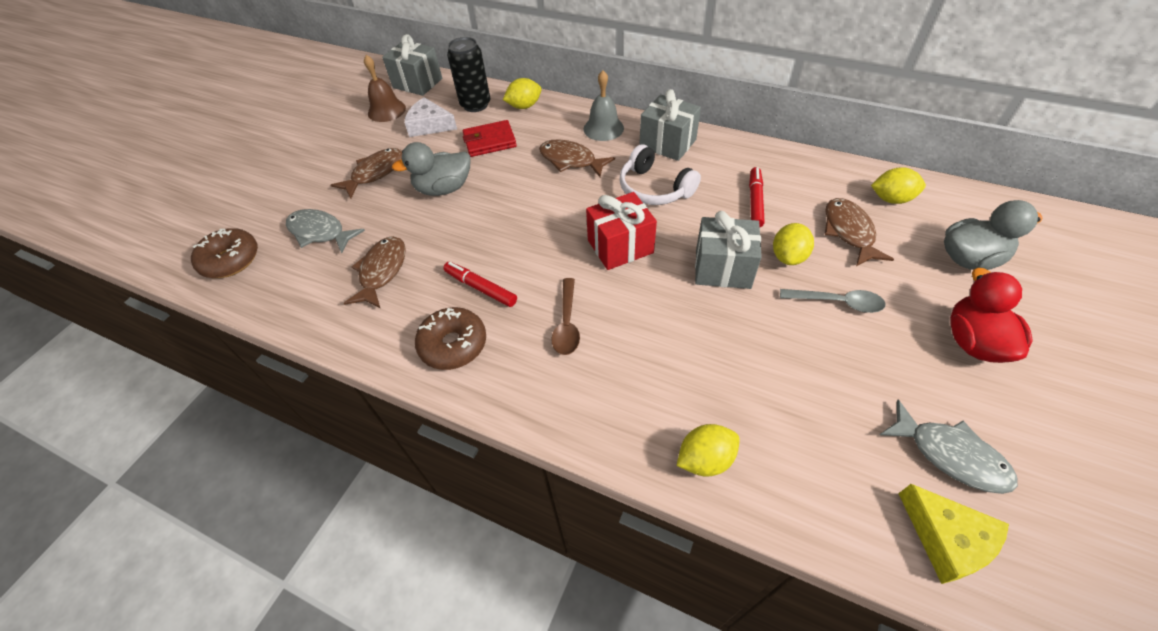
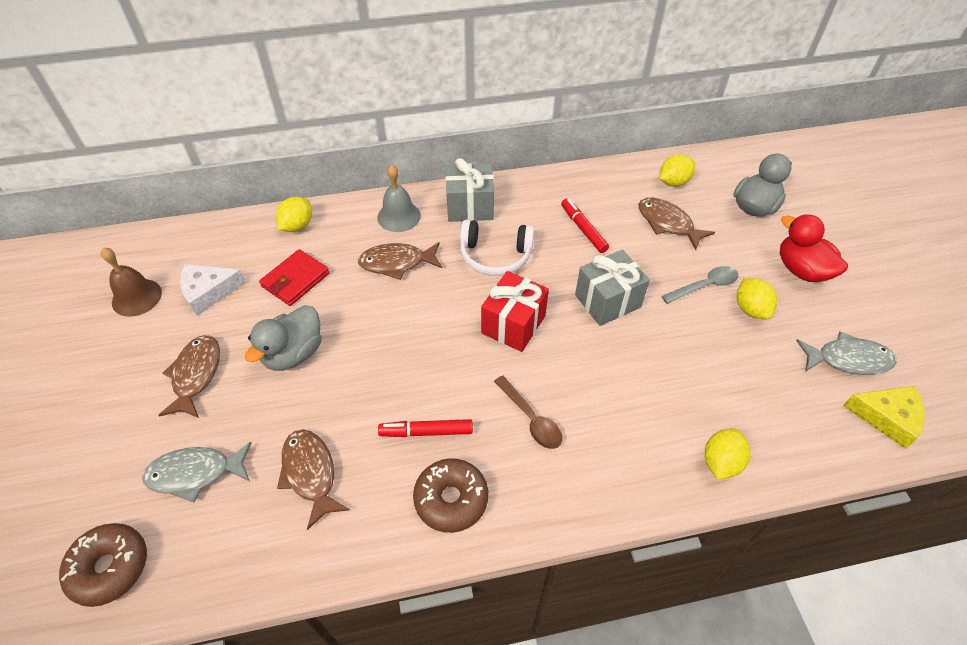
camera: 40 degrees left, 0 degrees up
(417, 83) = (145, 249): grey gift -> none
(475, 105) = (241, 246): black can -> none
(788, 257) = (644, 266): yellow lemon -> yellow lemon (750, 309)

